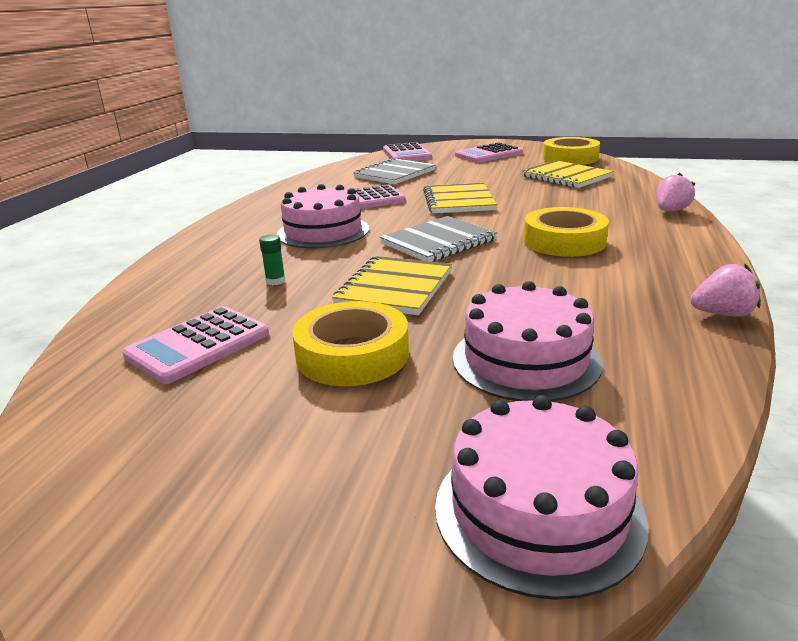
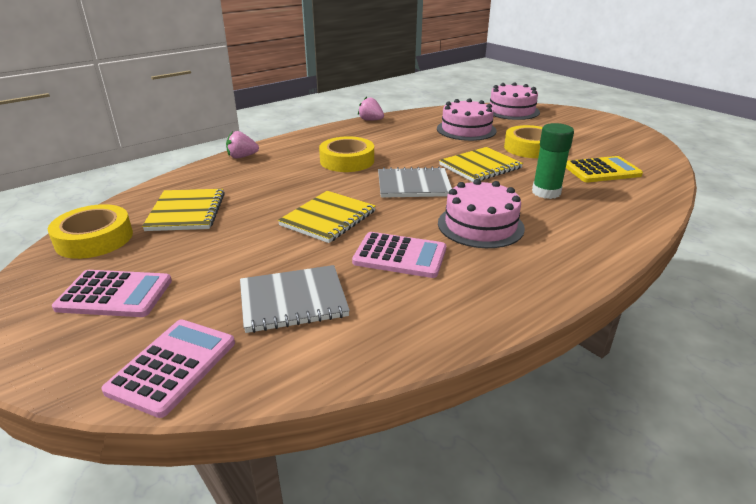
camera: 145 degrees left, 5 degrees up
(198, 345) = (601, 170): pink calculator -> yellow calculator
(275, 281) = (546, 192): green glue stick -> green glue stick, size x2.09

